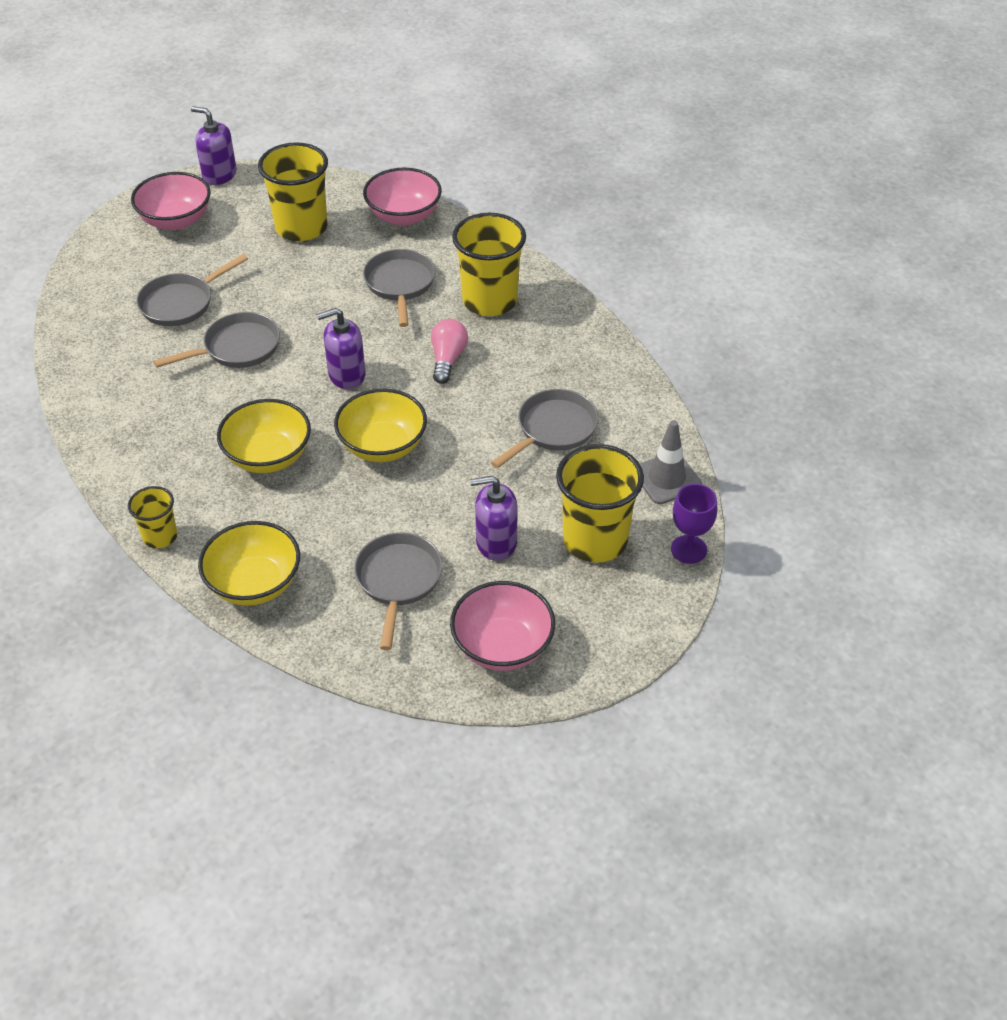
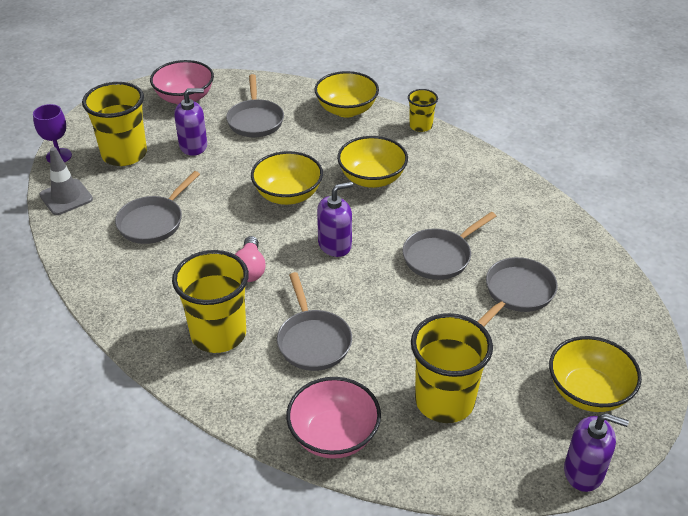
camera: 170 degrees right, 5 degrees down
(176, 220) = (588, 392): pink bowl -> yellow bowl

